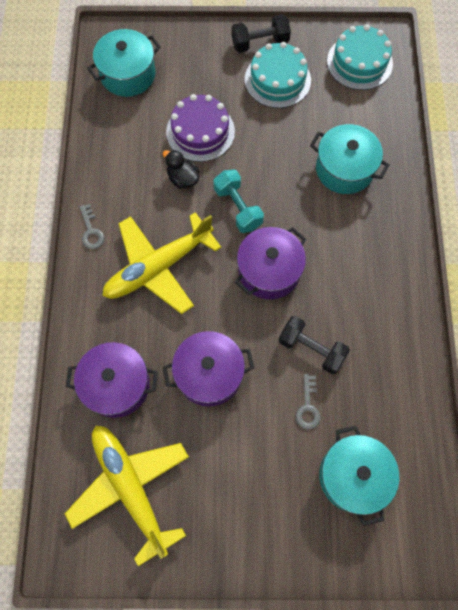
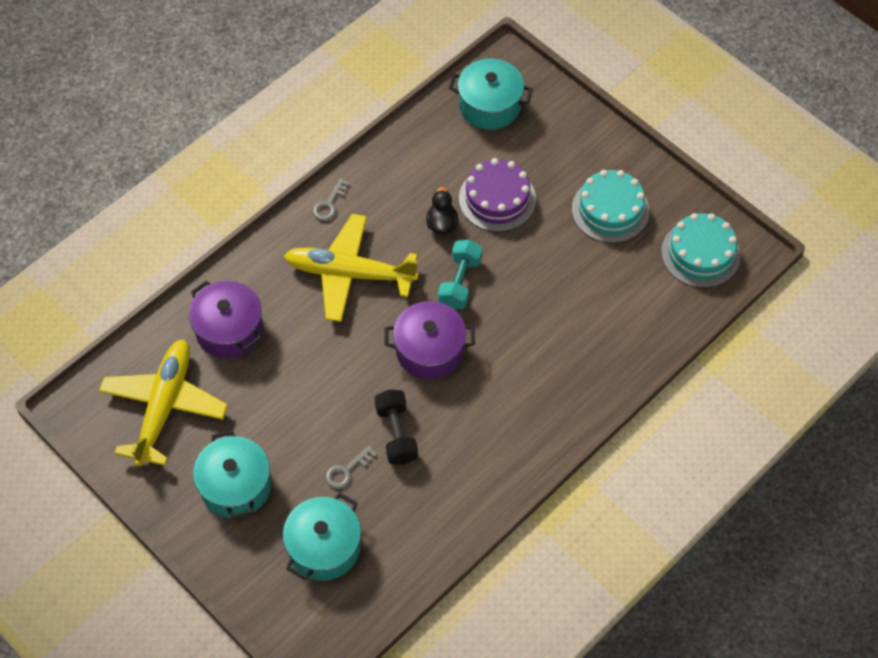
camera: 45 degrees right, 10 degrees down
(209, 374) = (301, 382): purple pot -> none
(260, 43) = (630, 167): black dumbbell -> none
(344, 169) = (582, 327): turquoise pot -> turquoise pot (235, 486)

